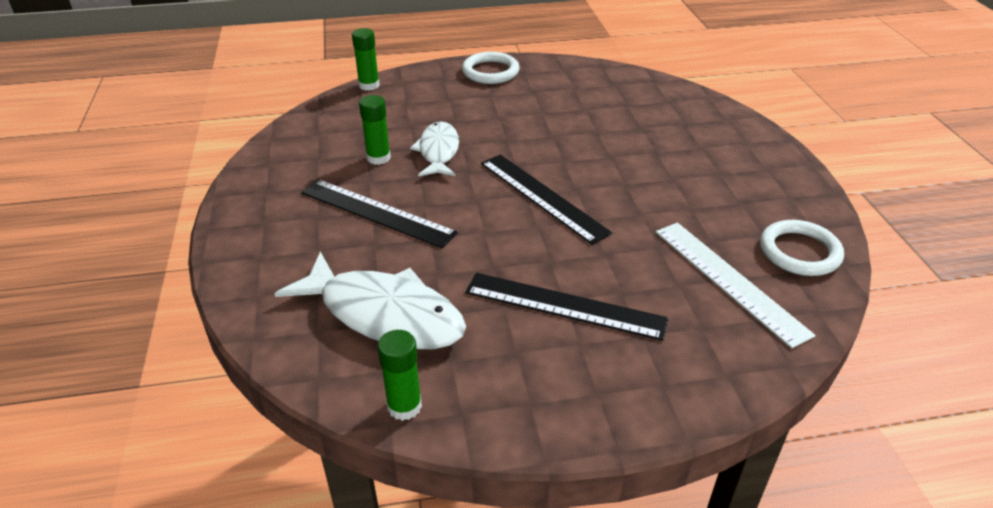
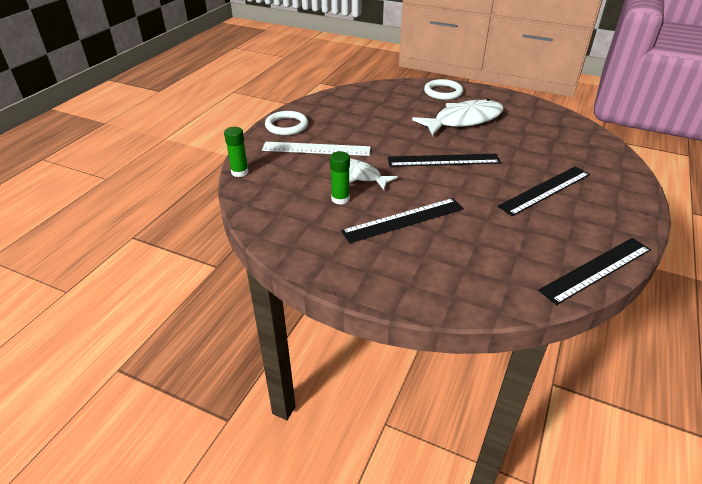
camera: 55 degrees left, 0 degrees up
(384, 314) = (511, 250): white fish -> white fish (464, 120)
(404, 406) = (596, 269): green glue stick -> black ruler
(729, 280) = (557, 141): white ruler -> white ruler (316, 149)
(799, 252) = (548, 117): white ring -> white ring (443, 92)

